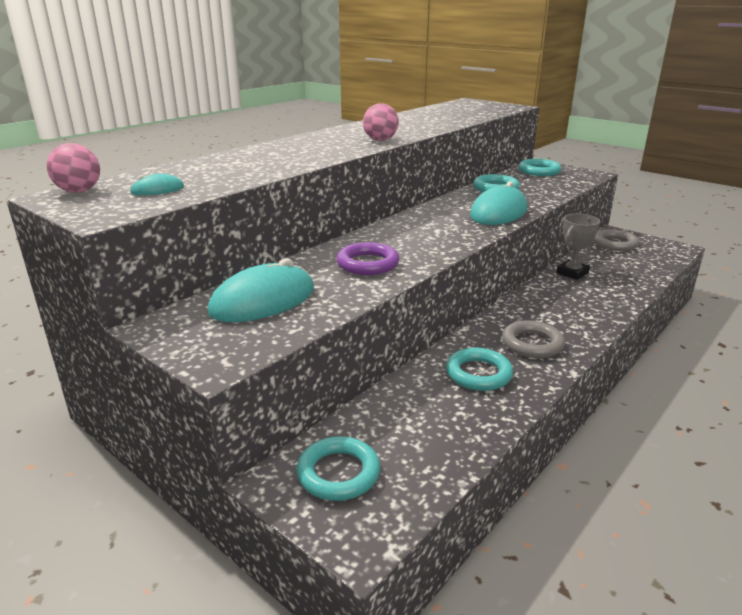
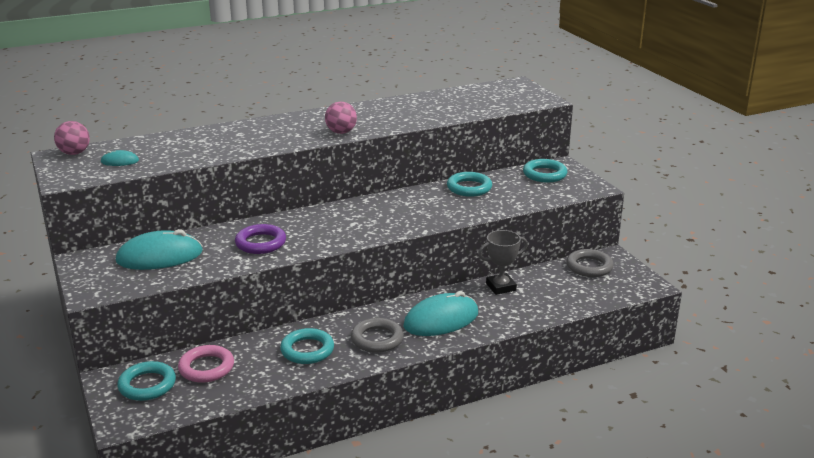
camera: 25 degrees right, 0 degrees up
(390, 427) = (206, 368): none -> pink ring
(498, 212) = (430, 216): turquoise mouse -> turquoise mouse (441, 319)

